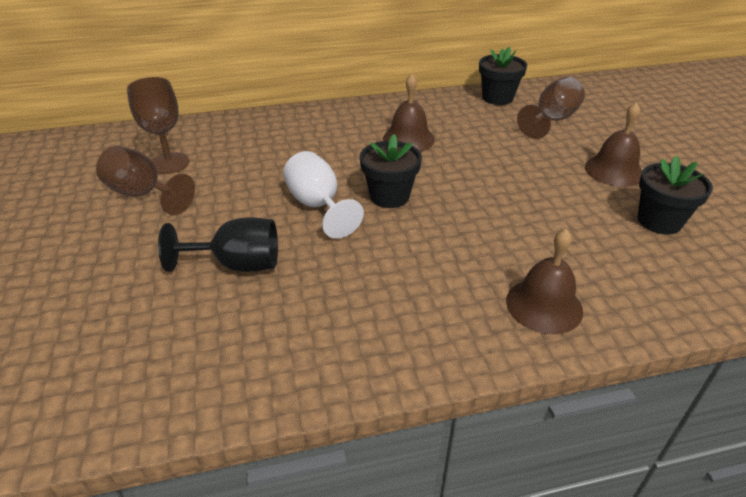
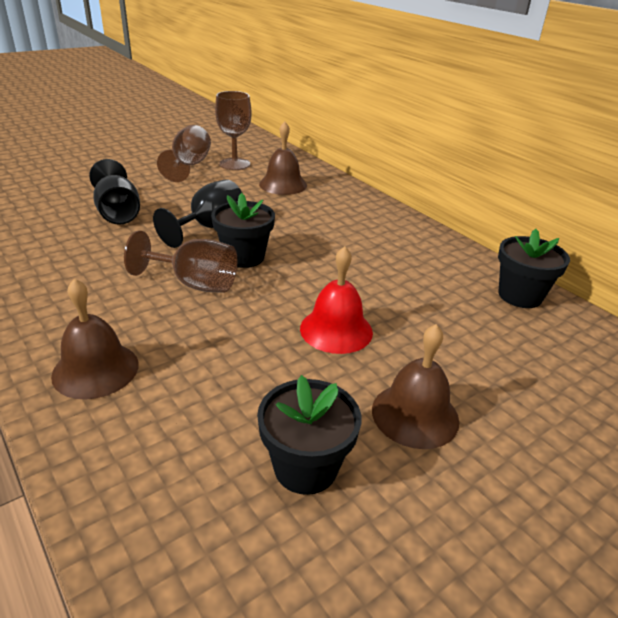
camera: 65 degrees right, 5 degrees down
(318, 205) = (209, 227): white goblet -> black goblet
(408, 138) = (359, 251): brown bell -> brown bell (283, 184)
(517, 176) = (336, 330): none -> red bell
(552, 120) = (507, 346): brown goblet -> brown goblet (195, 284)

